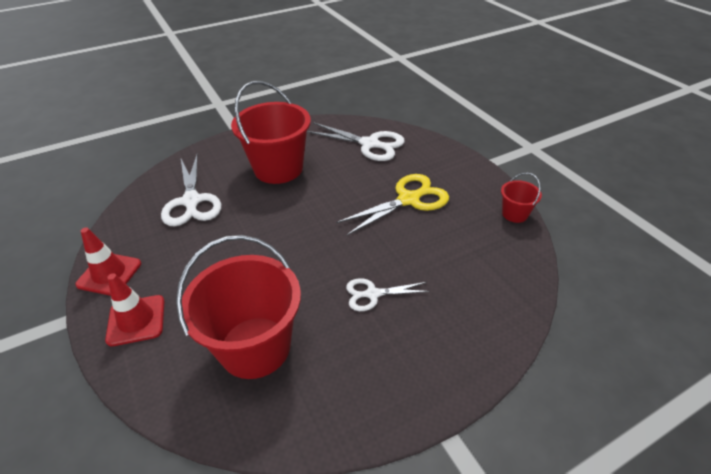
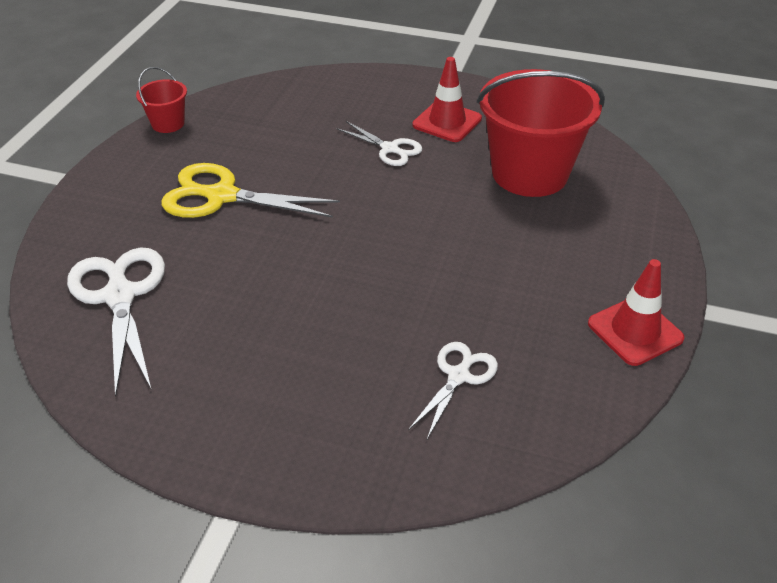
camera: 135 degrees left, 0 degrees up
(136, 320) = (626, 258): red traffic cone -> red traffic cone (447, 122)
(191, 201) = (458, 376): white scissors -> white scissors, size x0.58
(278, 169) = (286, 347): red bucket -> none

